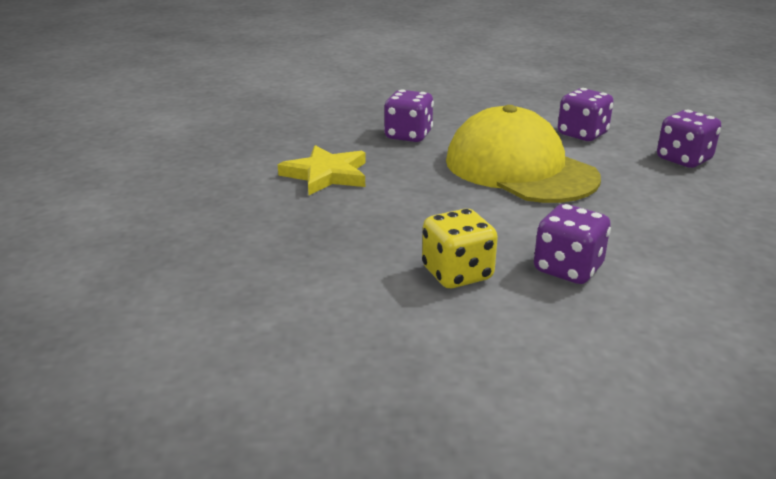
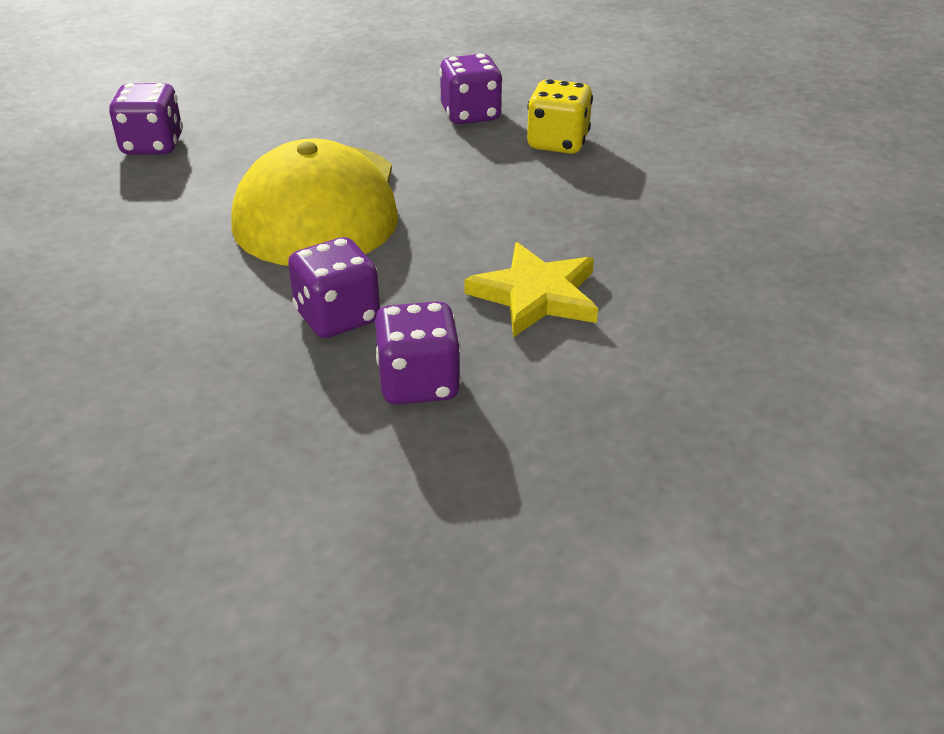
camera: 140 degrees left, 10 degrees up
(582, 134) = (149, 217): purple dice -> purple dice (418, 383)

